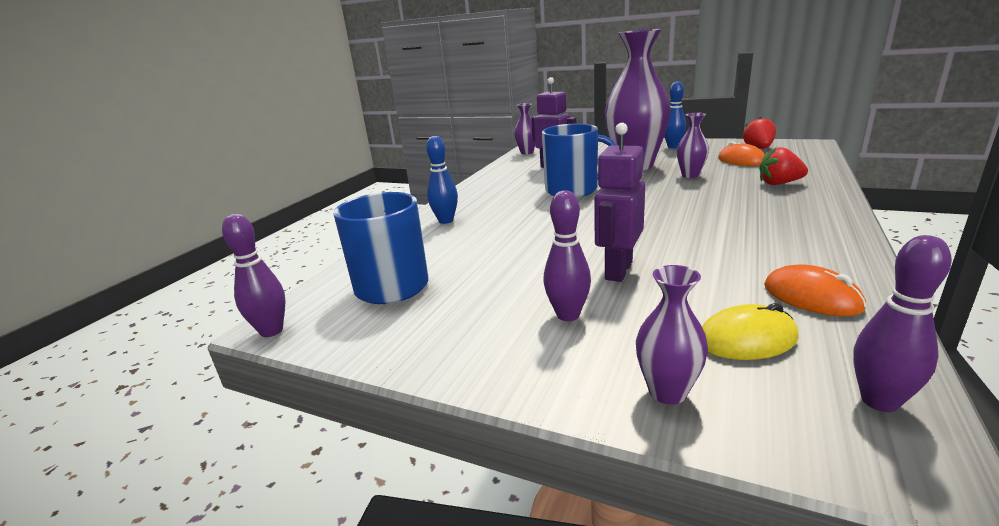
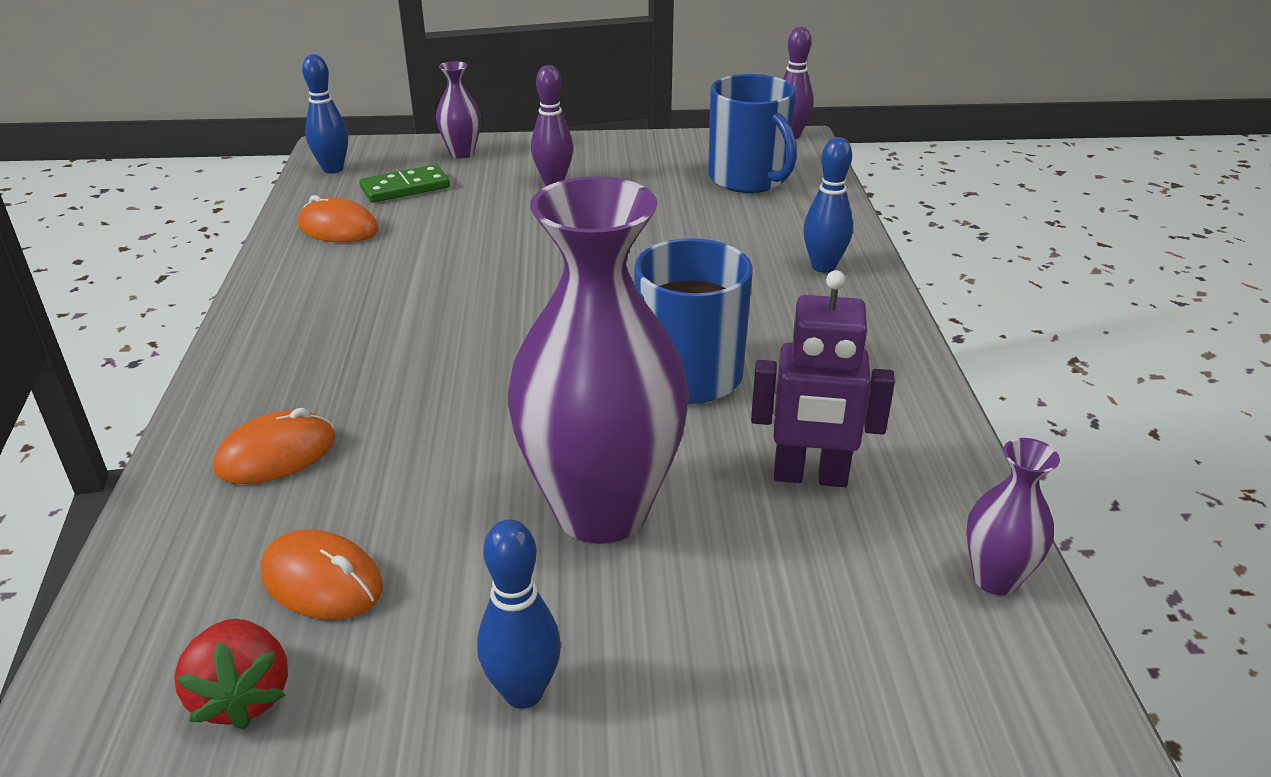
camera: 150 degrees right, 10 degrees up
(618, 271) = (527, 227): purple robot -> none
(690, 175) = (457, 471): purple vase -> none
(747, 339) = (405, 188): yellow mouse -> green domino
(779, 183) = (276, 454): red strawberry -> orange mouse
(879, 401) = (333, 169): purple bowling pin -> blue bowling pin

